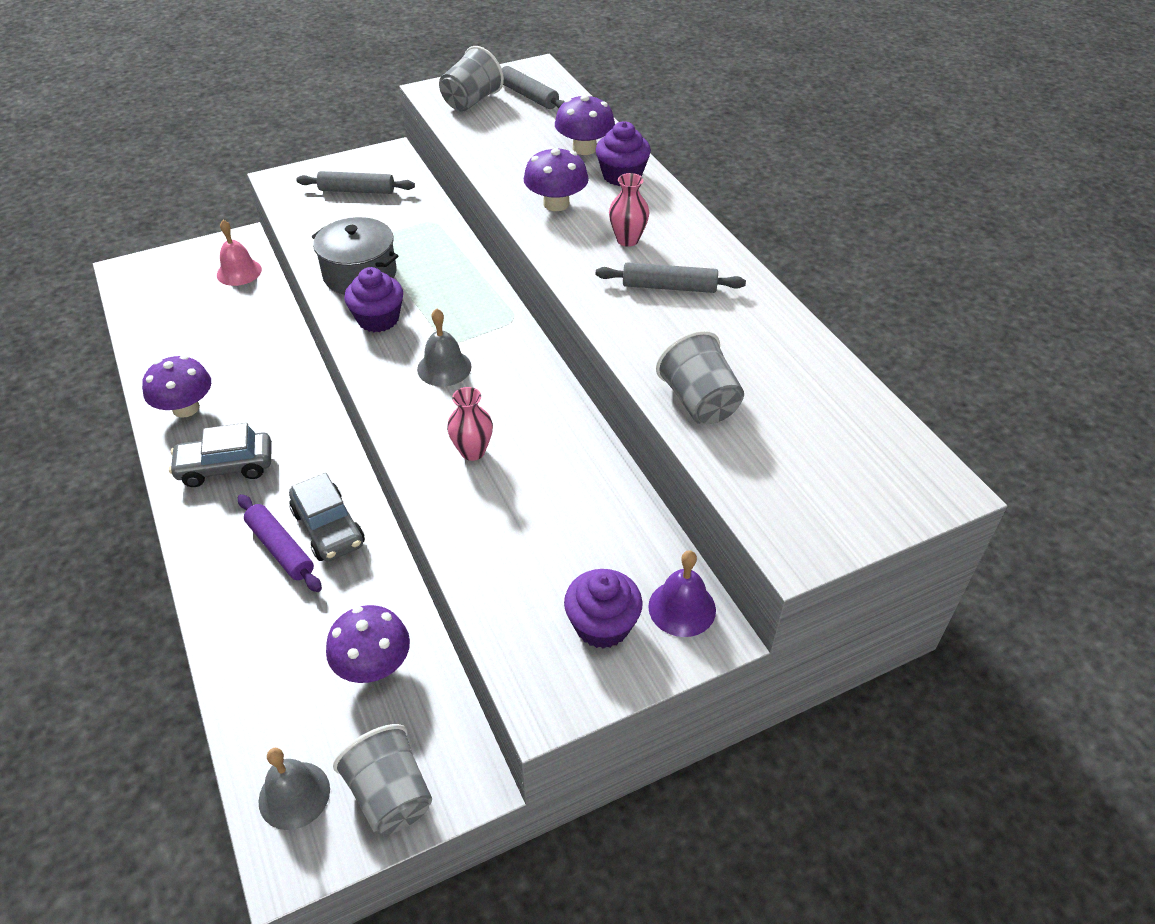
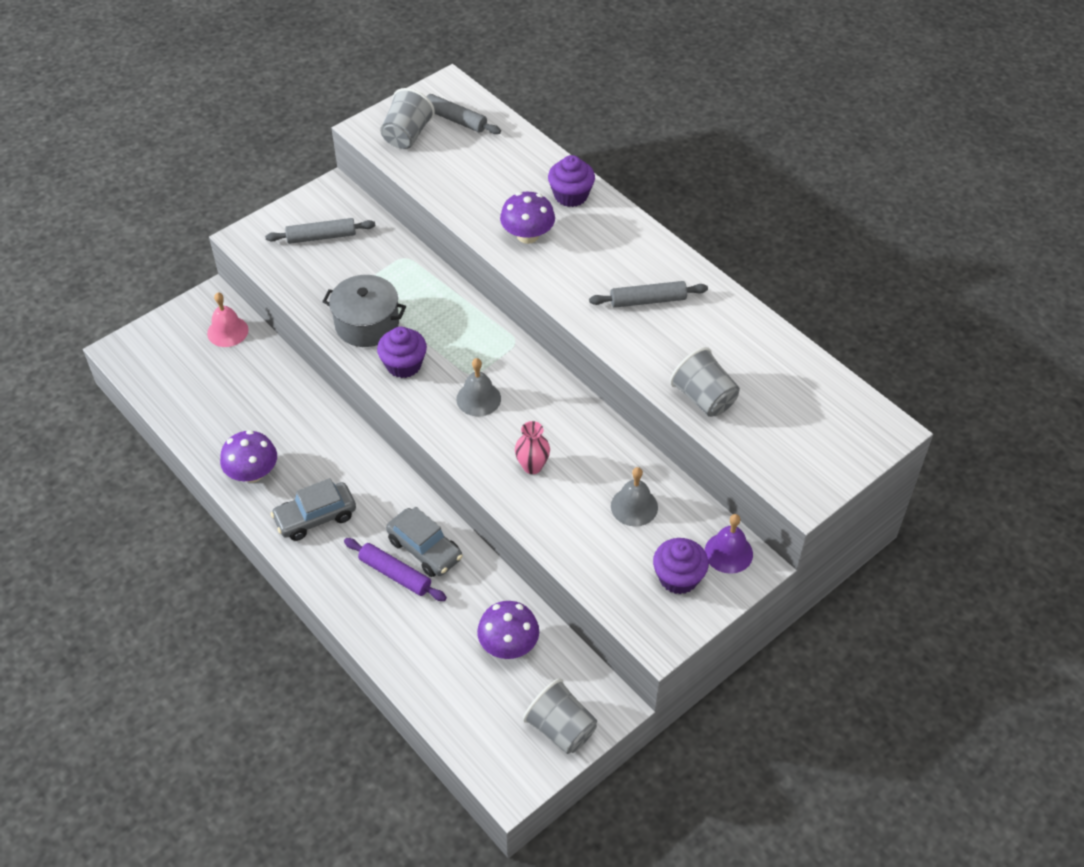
camera: 15 degrees left, 5 degrees up
(294, 795) = (494, 745): grey bell -> grey bell (634, 506)
(584, 148) = (528, 171): purple mushroom -> none
(627, 240) = (599, 261): pink vase -> none

